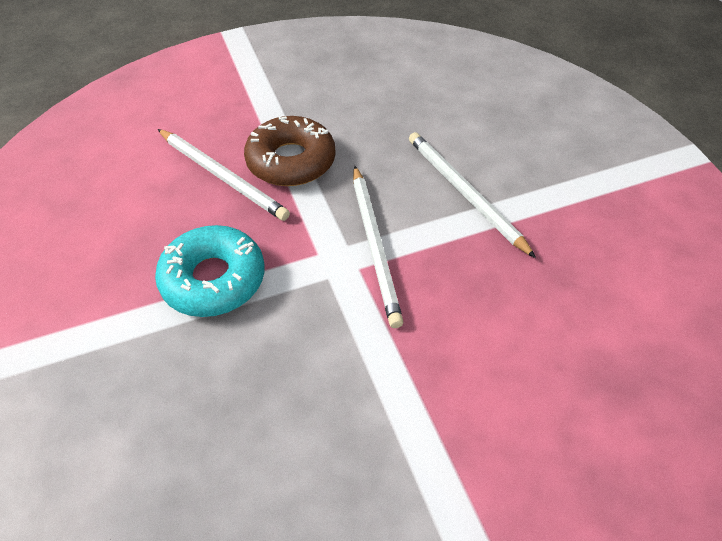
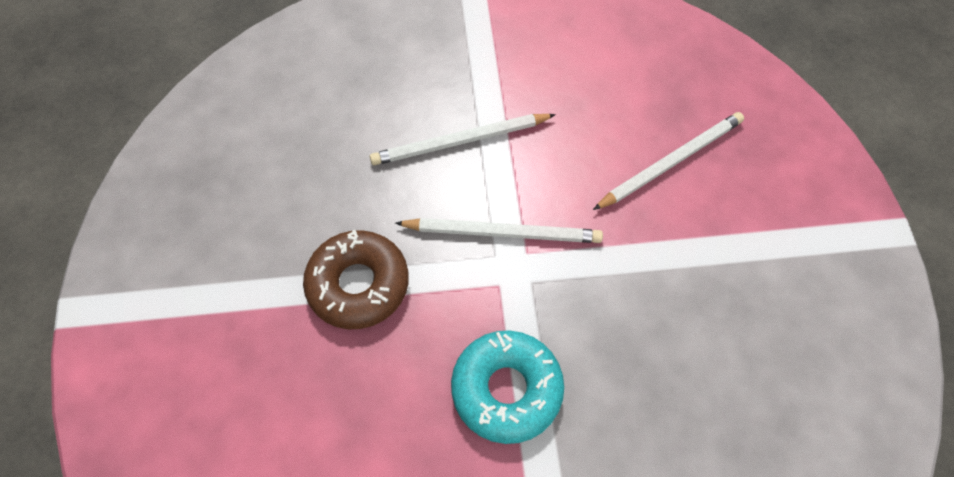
camera: 75 degrees left, 10 degrees up
(222, 176) = (357, 362): white pencil -> white pencil (671, 162)

